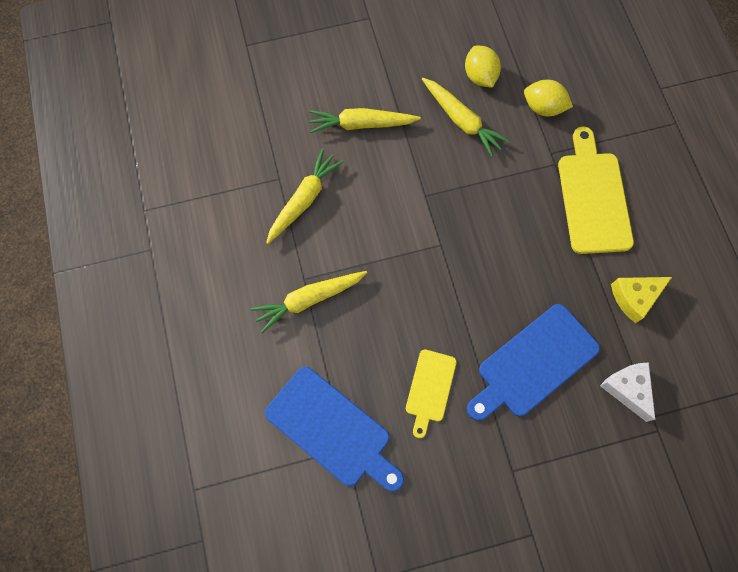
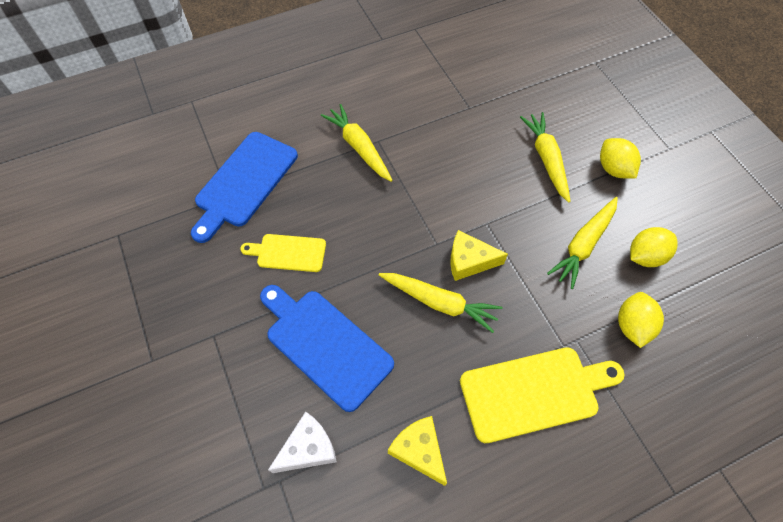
camera: 80 degrees right, 10 degrees down
(303, 200) = (453, 128): yellow carrot -> yellow carrot (439, 302)
(384, 71) = (613, 169): none -> yellow lemon
(464, 220) = (469, 261): none -> yellow cheese

